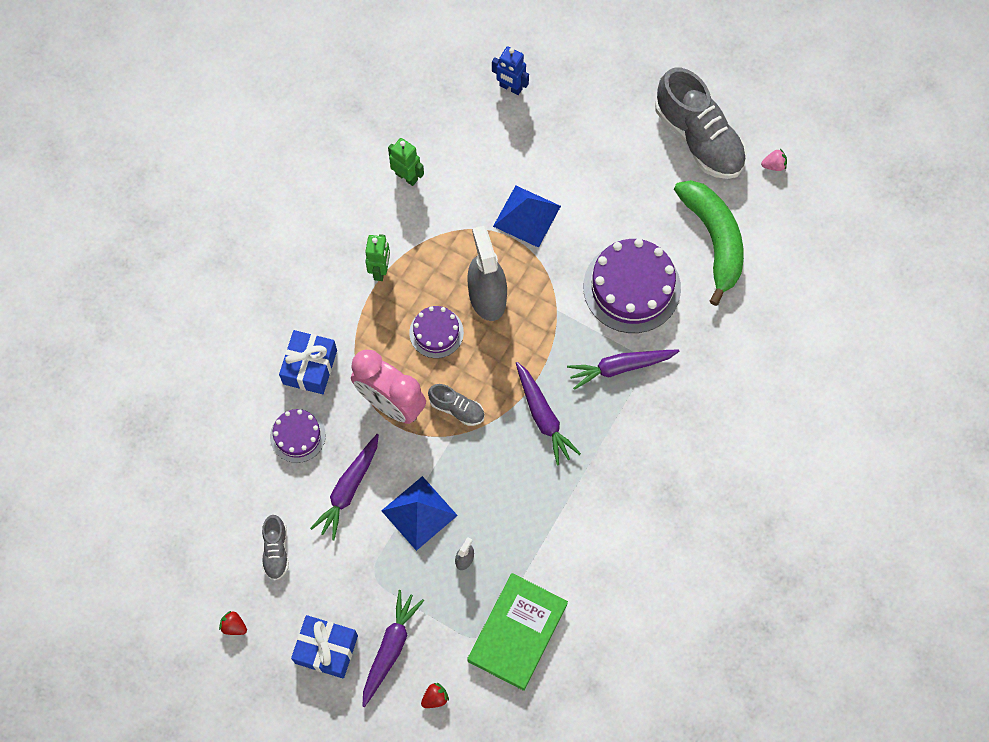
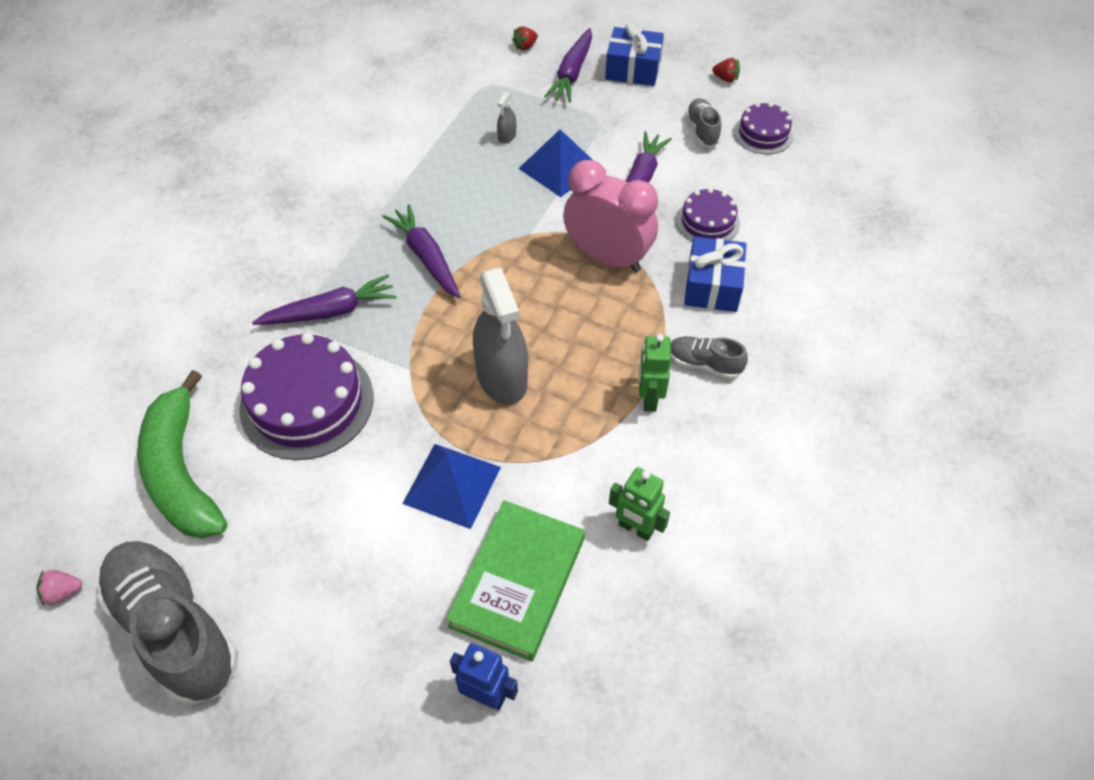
camera: 175 degrees right, 15 degrees down
(436, 332) = (563, 332): purple cake -> purple cake (763, 134)
(457, 409) = (528, 258): grey shoe -> grey shoe (704, 364)
(517, 632) = (450, 90): green book -> green book (518, 582)

